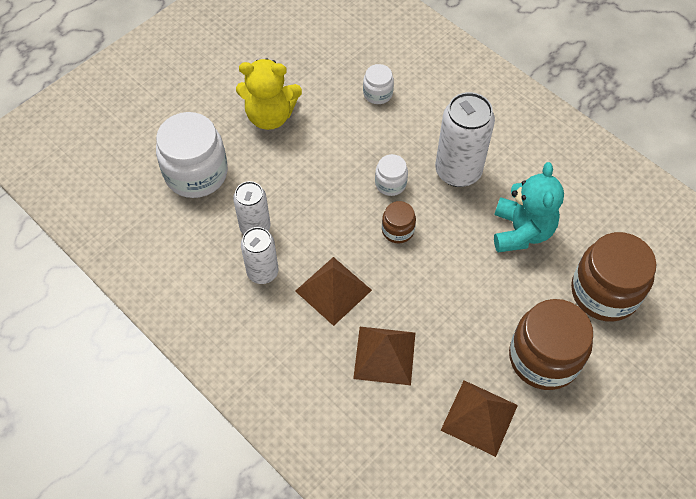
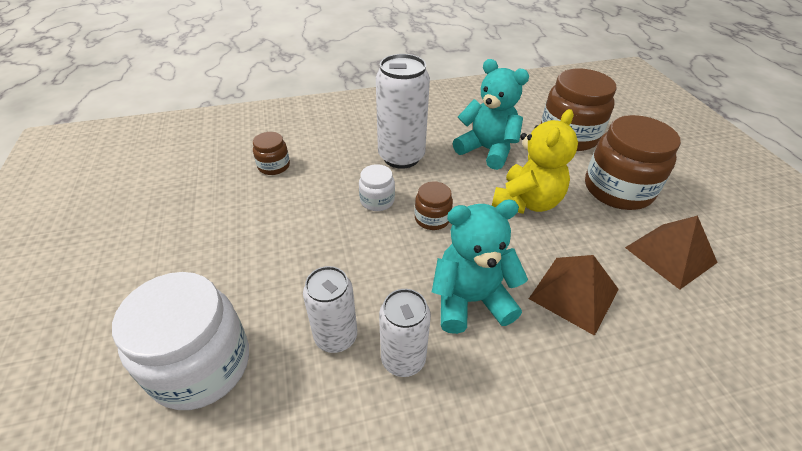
camera: 60 degrees left, 15 degrees down
(270, 116) = (207, 252): yellow teddy bear -> yellow teddy bear (526, 202)
(333, 290) = (470, 300): brown pyramid -> turquoise teddy bear
(377, 93) = (274, 166): white jar -> brown jar

